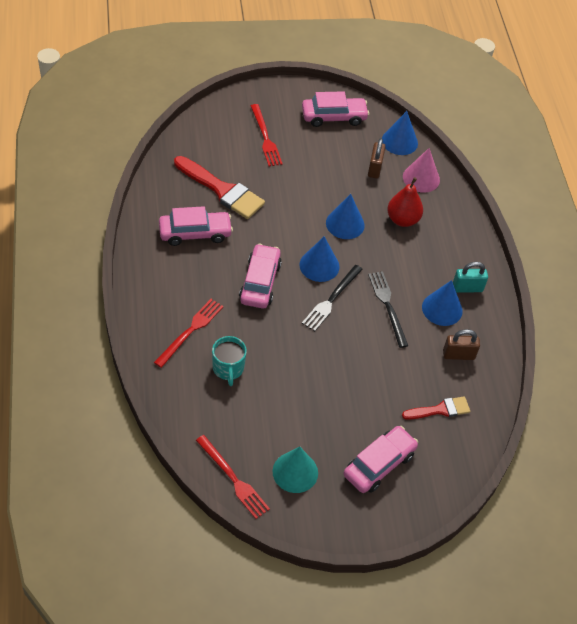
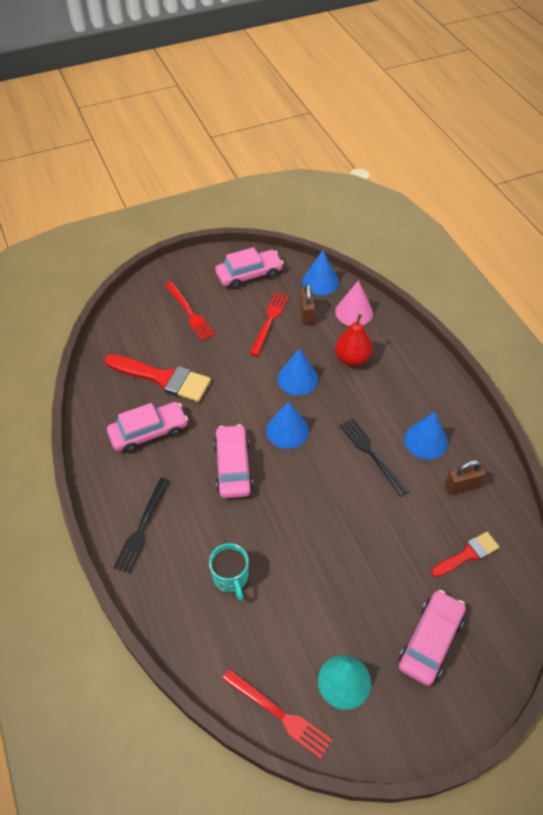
camera: 10 degrees left, 0 degrees up
(190, 331) = (176, 545): red fork -> red fork (269, 321)
(331, 299) = (312, 464): black fork -> black fork (142, 527)
(467, 288) = (441, 411): turquoise padlock -> none

